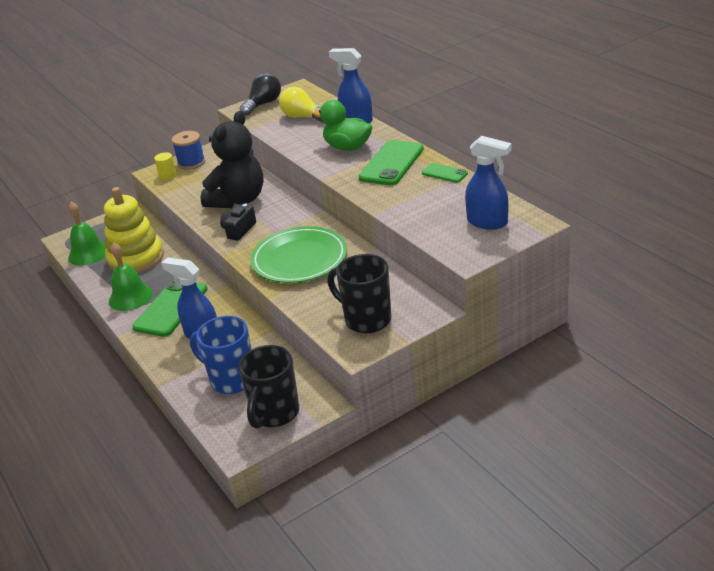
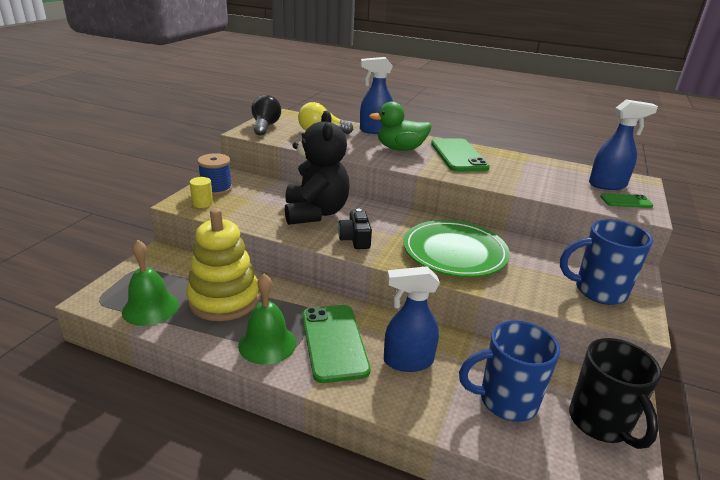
camera: 40 degrees left, 5 degrees down
(366, 319) = (598, 291): black mug -> blue mug
(444, 173) = (512, 157): green phone -> green phone (626, 201)

